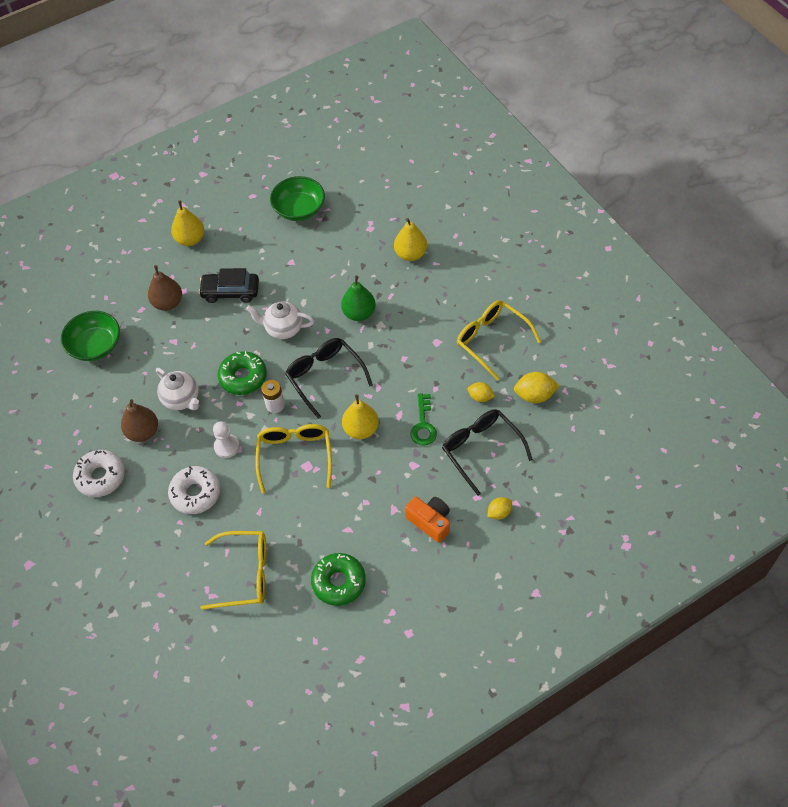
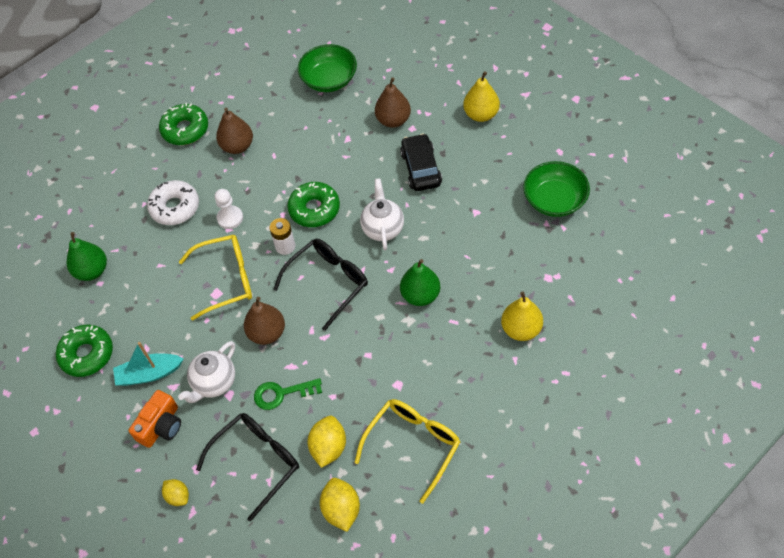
camera: 80 degrees right, 0 degrees up
(101, 477) = (185, 129): white donut -> green donut
(182, 399) = (279, 166): white teapot -> white teapot (214, 383)
(244, 574) = (92, 271): yellow glasses -> green pear
(361, 429) = (267, 333): yellow pear -> brown pear
(375, 528) = (149, 374): none -> turquoise boat
(480, 397) = (328, 447): yellow lemon -> yellow lemon, size x1.58

